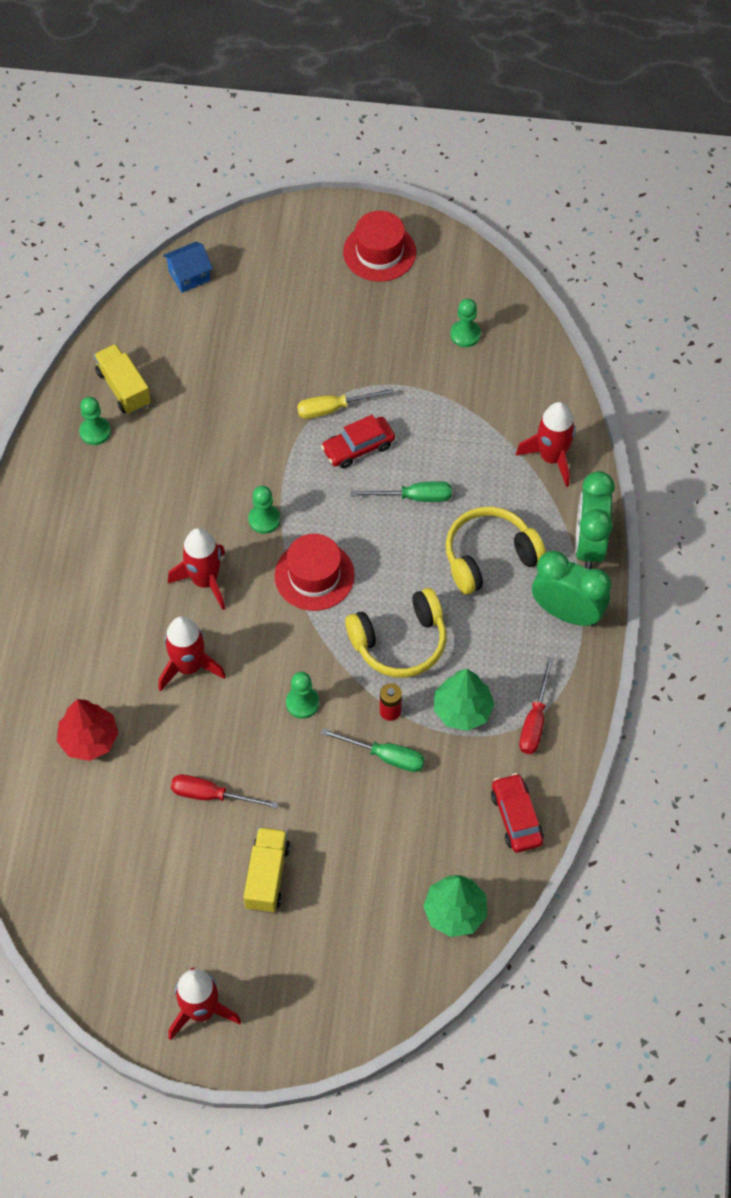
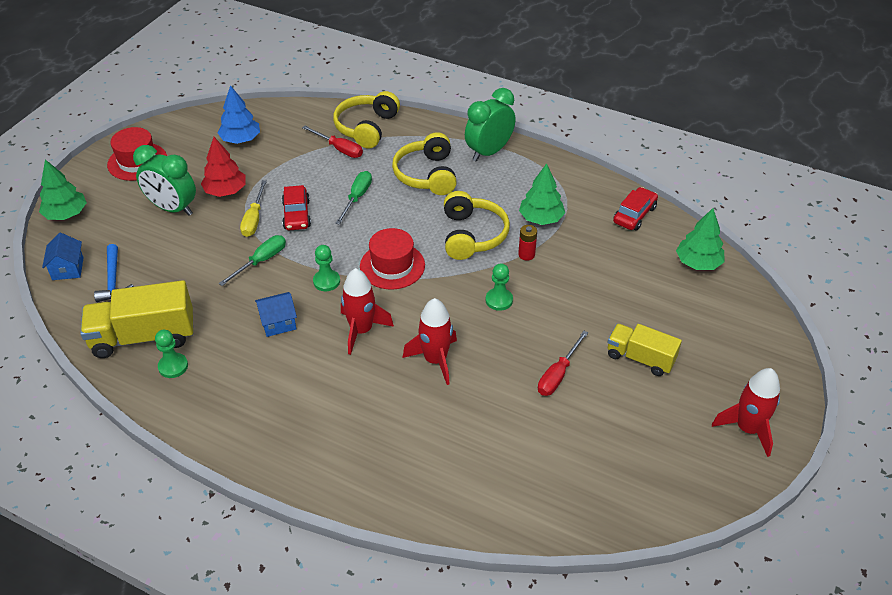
camera: 70 degrees left, 15 degrees down
(89, 739) = (473, 444): red tree -> red tree (225, 191)
(123, 388) = (144, 337): yellow truck -> yellow truck, size x1.57
(186, 498) = (278, 323): none -> blue house
(189, 323) = (113, 280): none -> blue hammer
(267, 231) = (66, 214): none -> green tree
(385, 756) = (562, 267): green screwdriver -> green screwdriver (261, 261)
(465, 334) = (241, 139): green pawn -> blue tree
(516, 817) = (634, 215): red car -> red car turned 120 degrees clockwise
(534, 721) = (564, 187): red screwdriver -> red screwdriver (339, 149)
(551, 458) = (366, 127): red rocket -> yellow headphones
(589, 545) = (443, 129): green clock -> green clock (172, 208)

